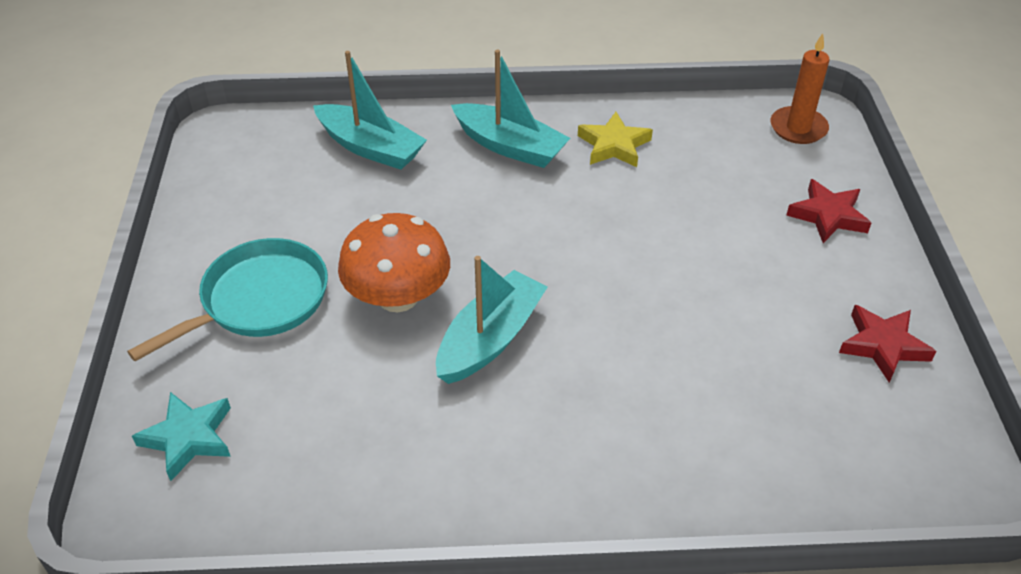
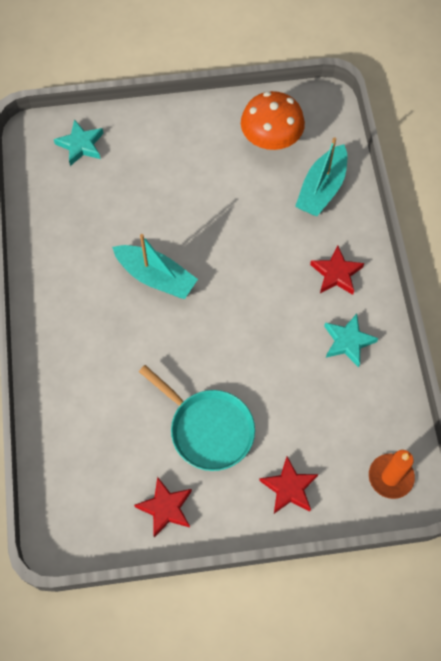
camera: 85 degrees right, 20 degrees up
(259, 300) = (177, 155): turquoise pan -> turquoise pan (208, 429)
(398, 296) = (186, 224): orange mushroom -> orange mushroom (271, 138)
(510, 146) = (336, 273): turquoise boat -> red star
(614, 145) = (348, 341): yellow star -> turquoise star

